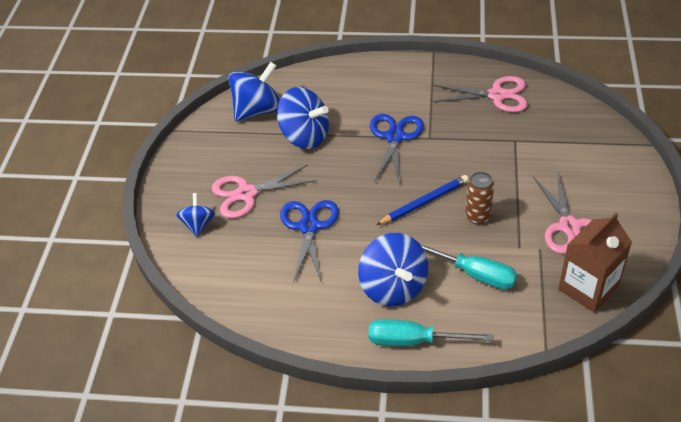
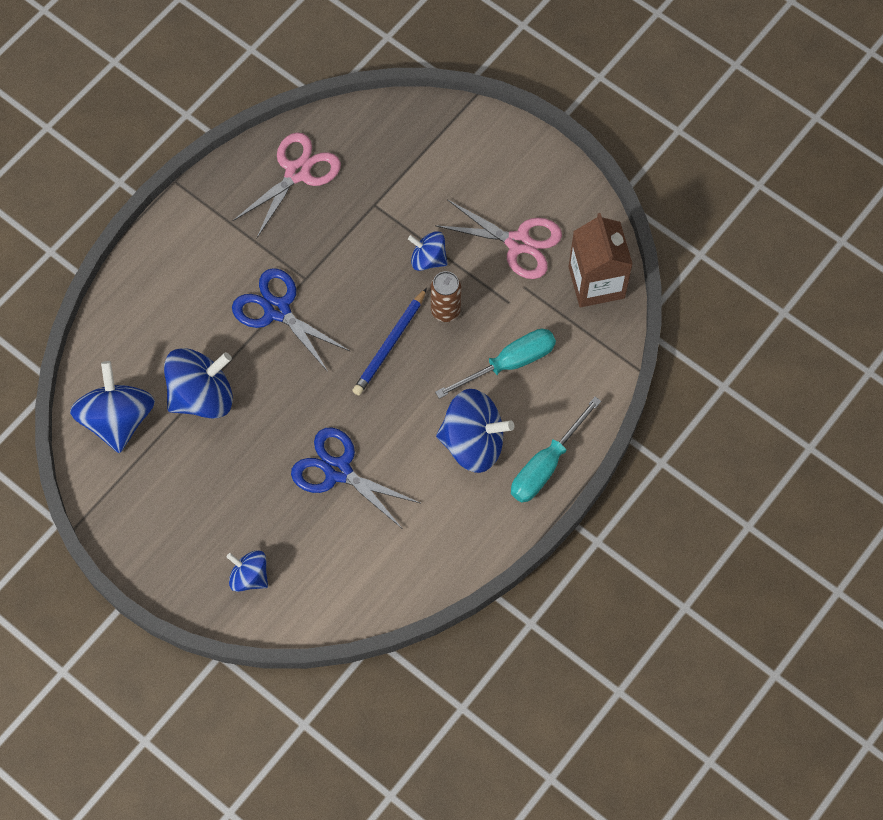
camera: 60 degrees left, 20 degrees up
(246, 194) = (242, 504): pink scissors -> none
(424, 202) = (390, 344): blue pencil -> blue pencil turned 150 degrees counterclockwise
(505, 187) = (428, 259): none -> blue spinning top

